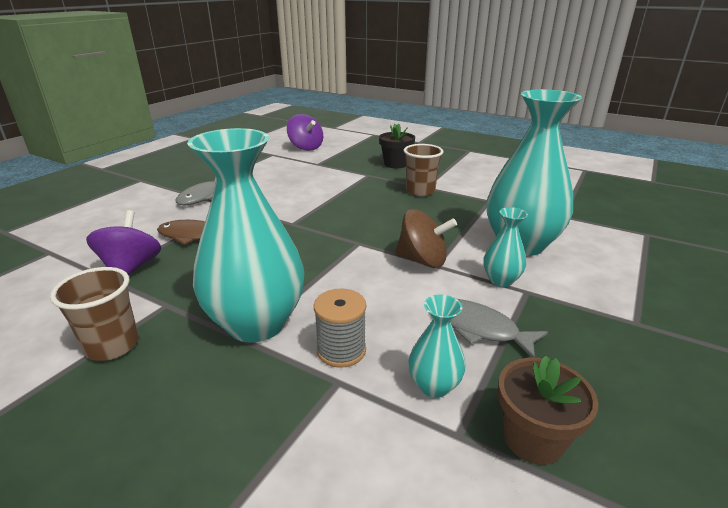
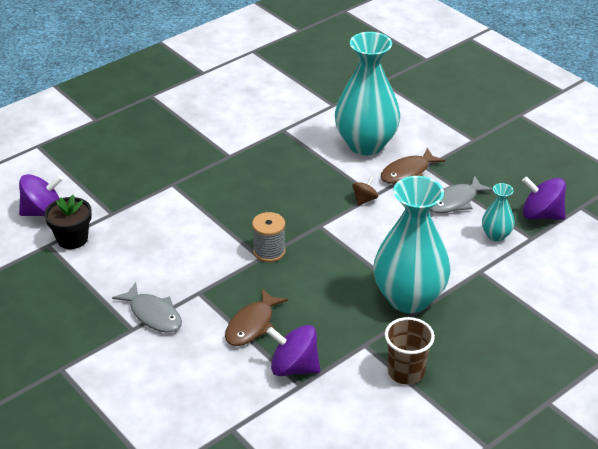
camera: 70 degrees left, 10 degrees up
(341, 350) = (452, 264): grey spool -> grey spool (269, 251)
(396, 164) = (154, 157): black flower pot -> black flower pot (72, 239)
(420, 191) = (237, 162): brown cup -> none
(422, 260) = (364, 199): brown spinning top -> brown spinning top, size x0.55
(501, 280) = (408, 172): turquoise vase -> brown fish
(533, 438) = (541, 215): brown flower pot -> purple spinning top

